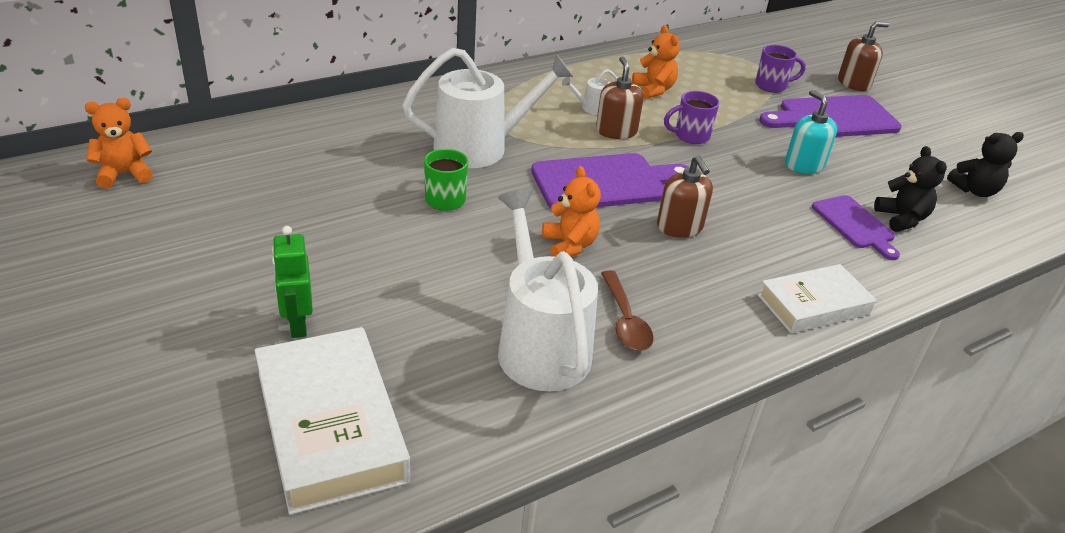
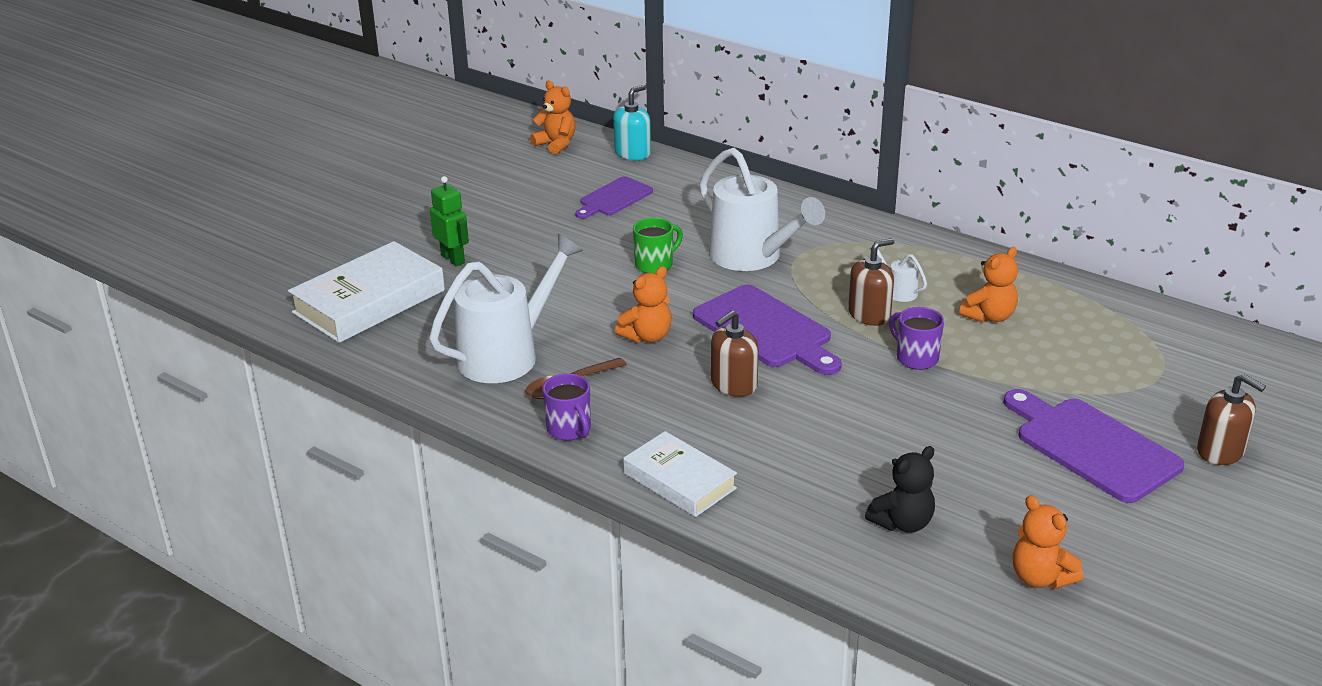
camera: 70 degrees right, 5 degrees down
(298, 324) = (453, 259): green robot -> green robot turned 90 degrees clockwise
(772, 86) = (1116, 390): purple mug -> purple mug (569, 429)
(804, 165) = (944, 440): turquoise soap dispenser -> turquoise soap dispenser (632, 153)
(855, 225) = (853, 490): purple cutting board -> purple cutting board (614, 198)
(974, 190) = (1040, 577): black teddy bear -> orange teddy bear

